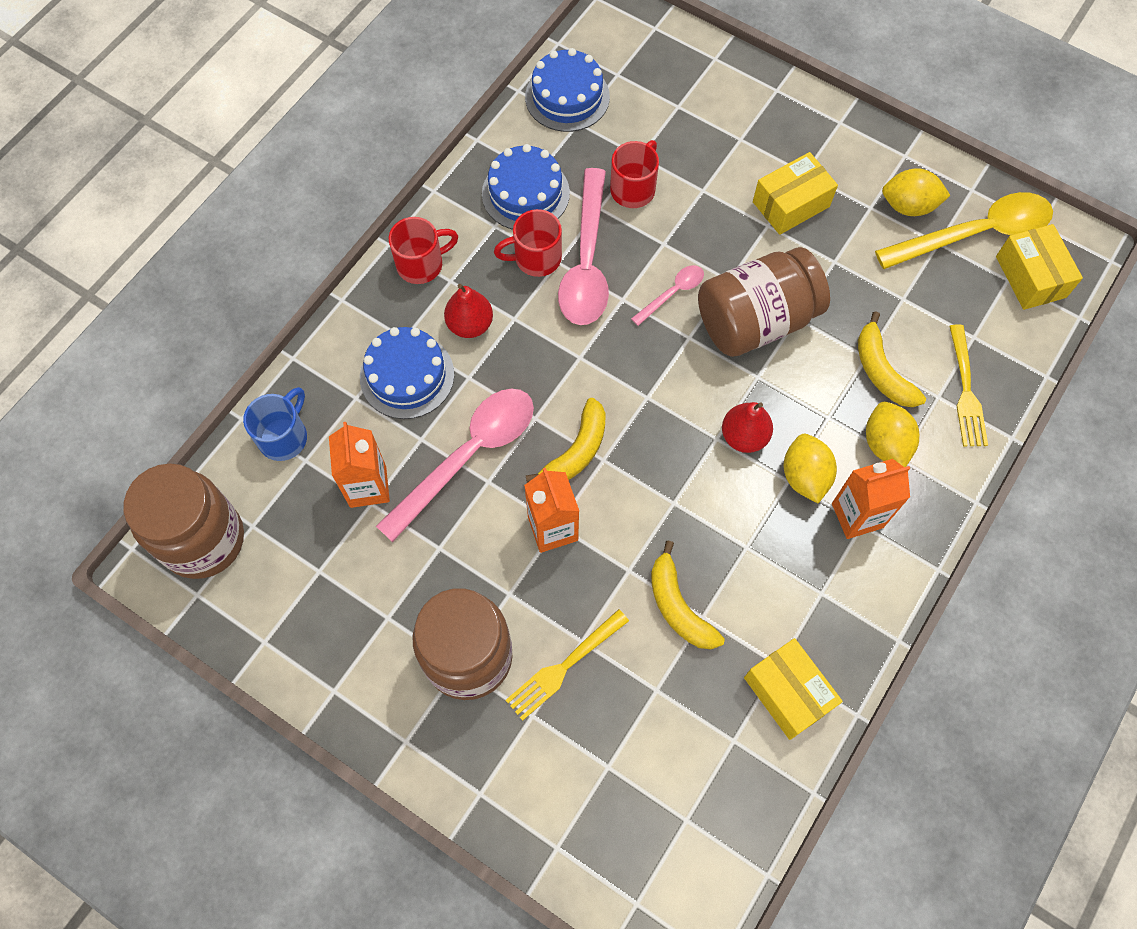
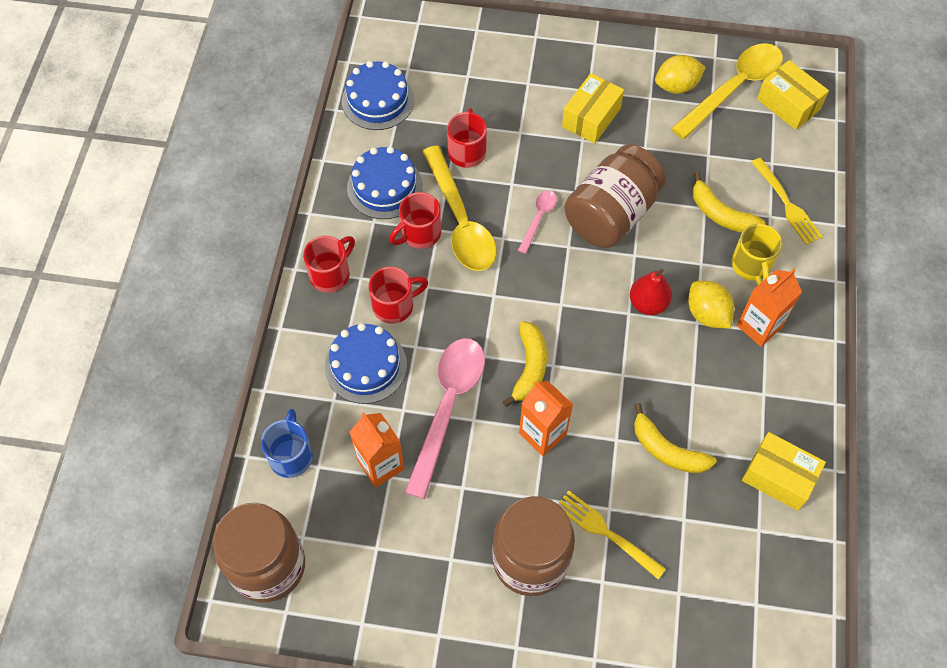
camera: 25 degrees left, 5 degrees down
(470, 325) = (395, 305): red pear -> red mug
(565, 666) = (607, 533): yellow fork -> yellow fork turned 105 degrees clockwise
(586, 262) = (460, 221): pink spoon -> yellow spoon
(885, 444) = (751, 266): yellow lemon -> yellow mug

